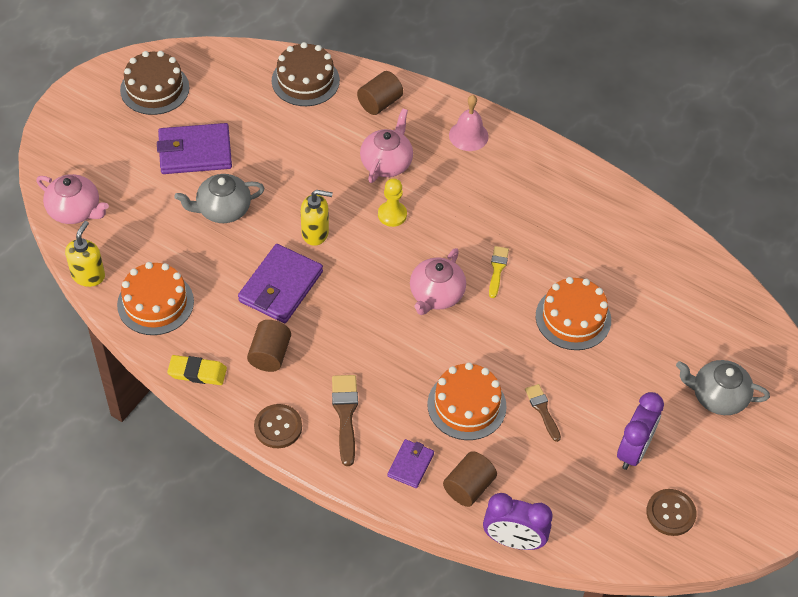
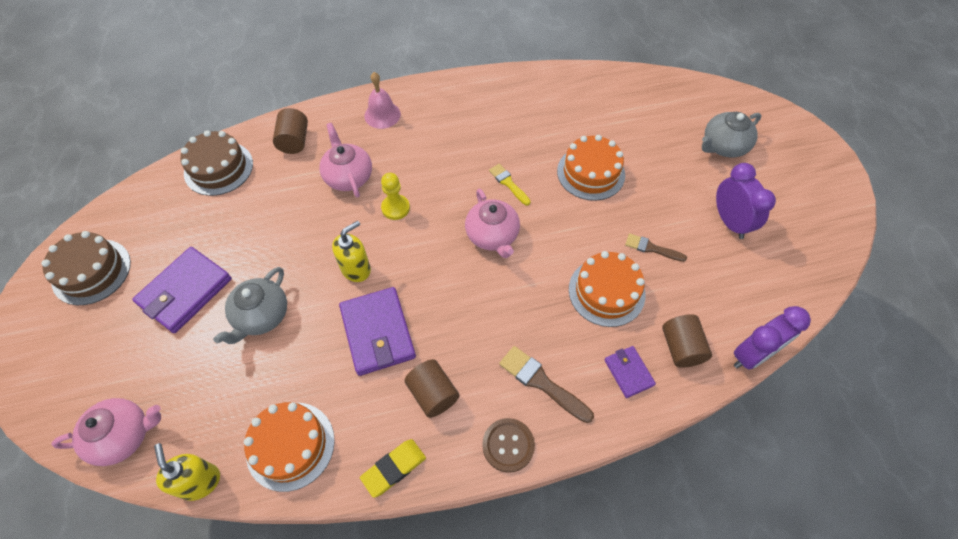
camera: 45 degrees left, 5 degrees up
(670, 513) = (798, 240): brown button -> none

